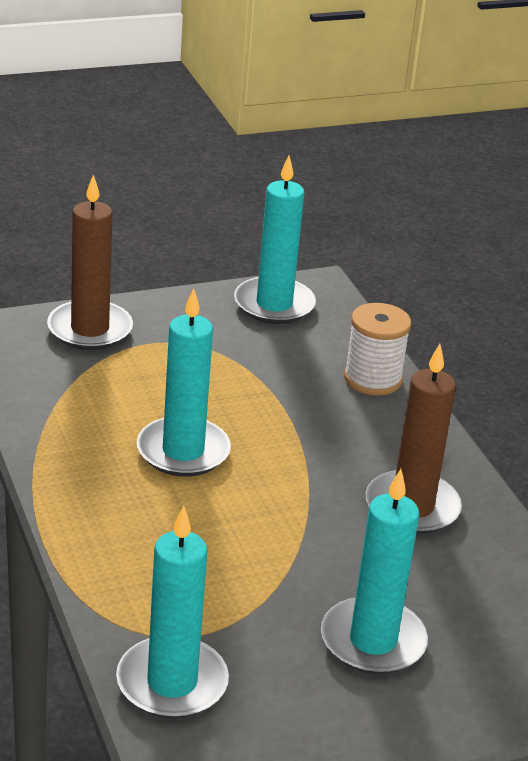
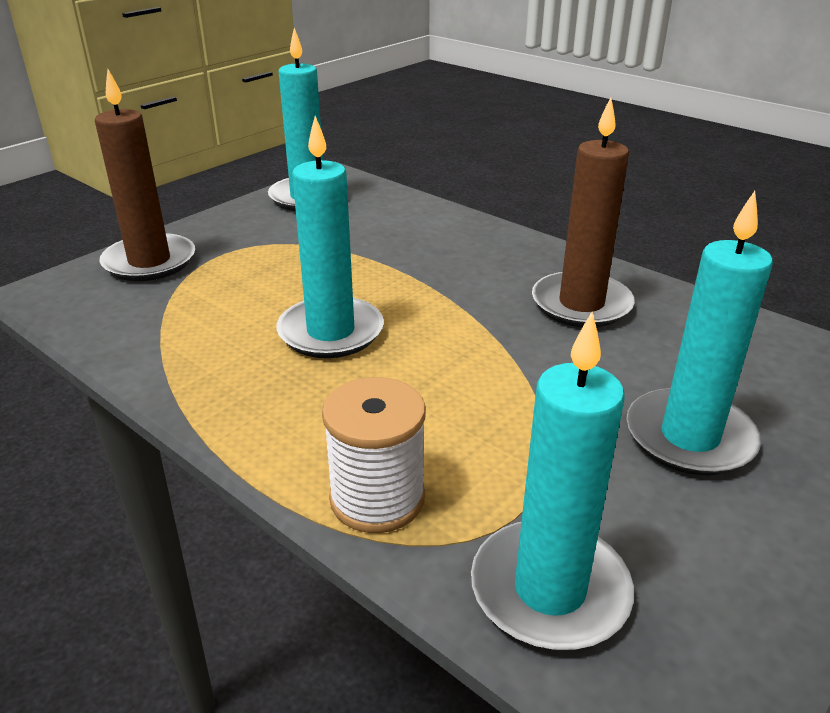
camera: 25 degrees left, 0 degrees up
(373, 379) = (442, 223): white spool -> white spool (377, 499)

